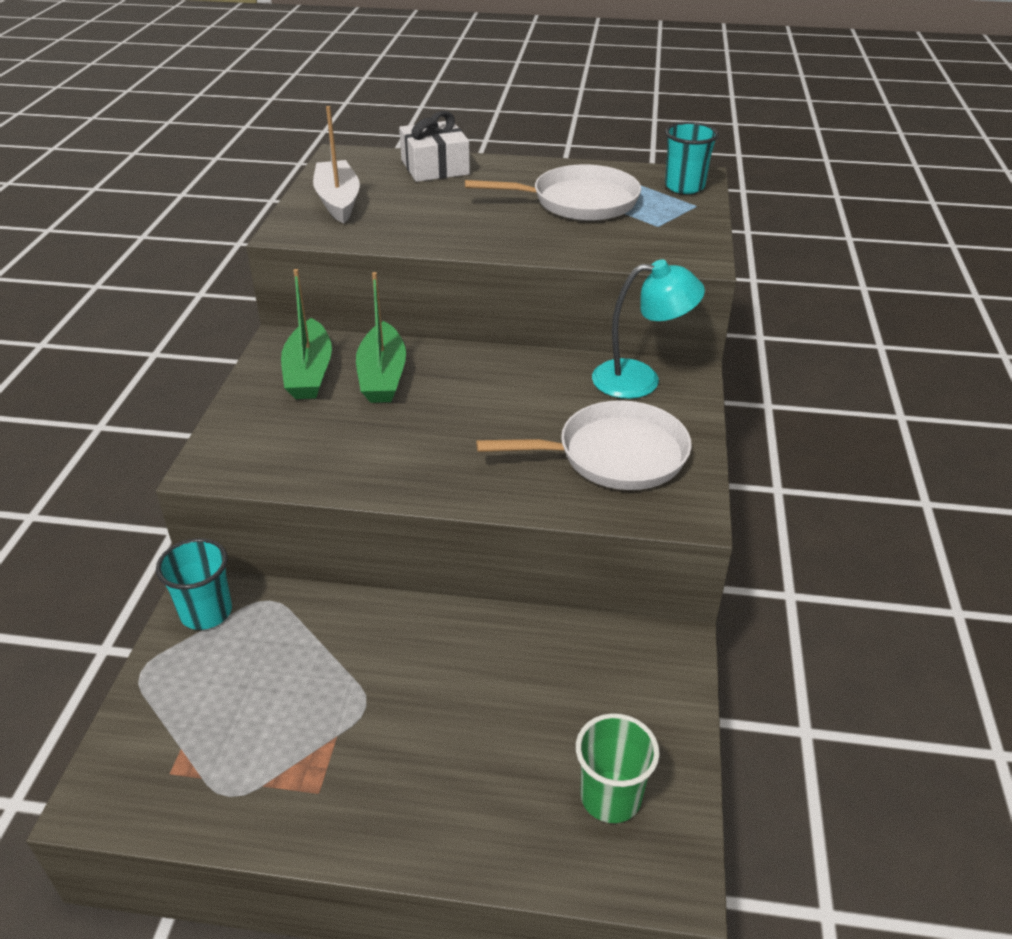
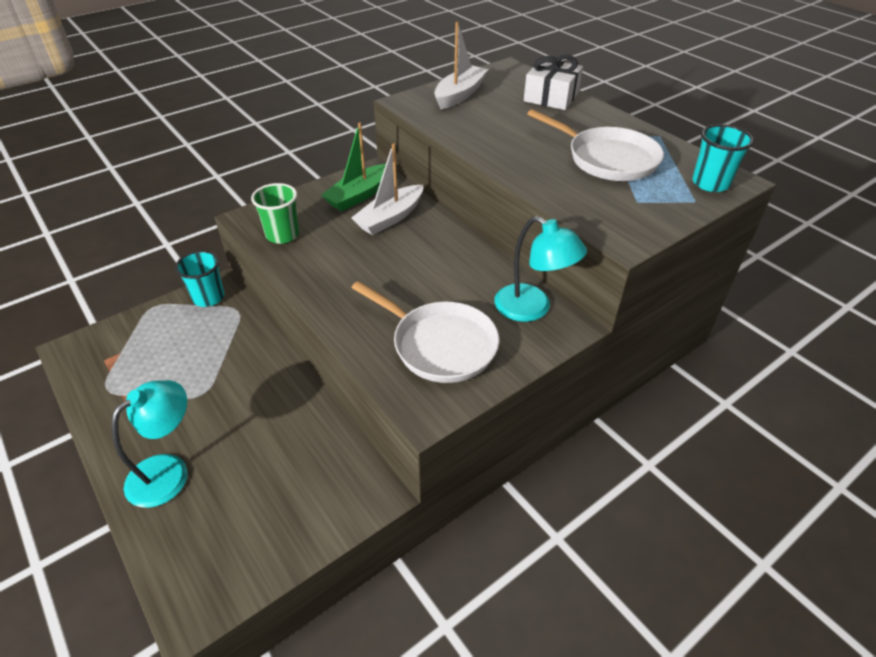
camera: 45 degrees right, 5 degrees up
(382, 376) = (390, 218): green boat -> white boat
(451, 799) = (169, 471): none -> turquoise lamp
(610, 797) = (227, 541): green cup -> green cup (282, 235)

